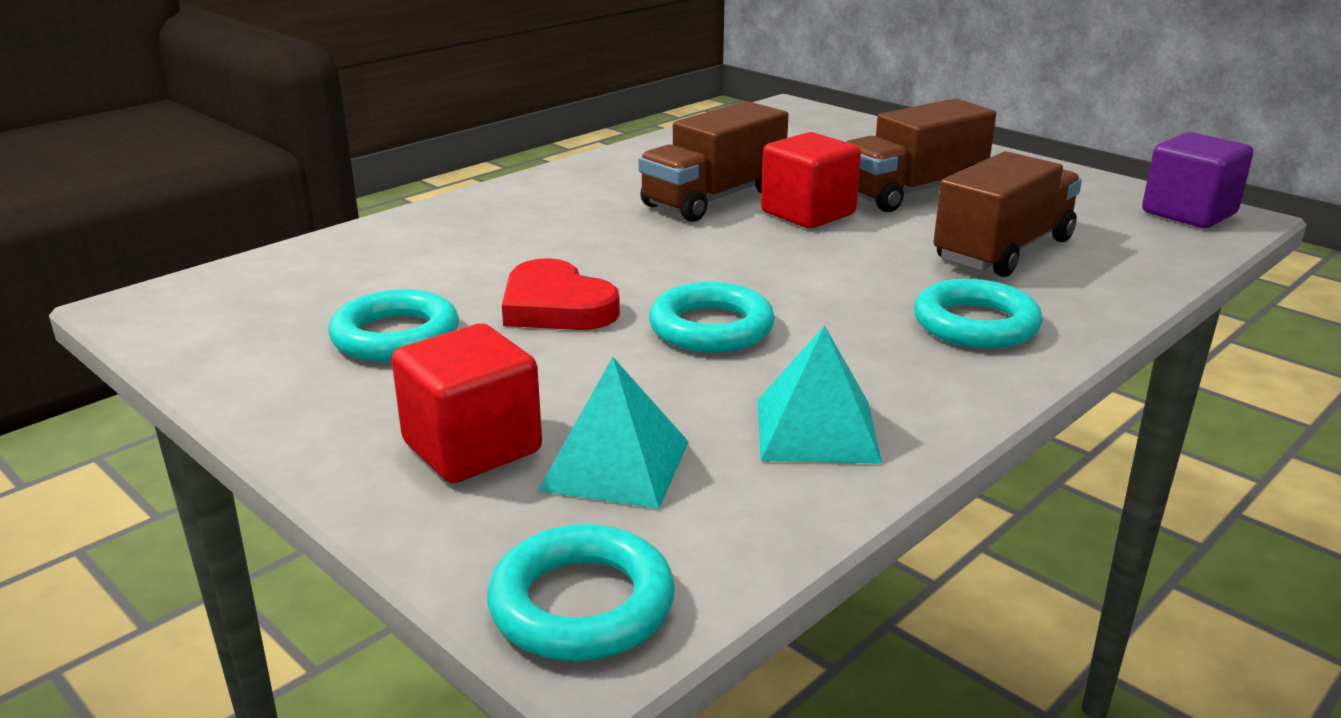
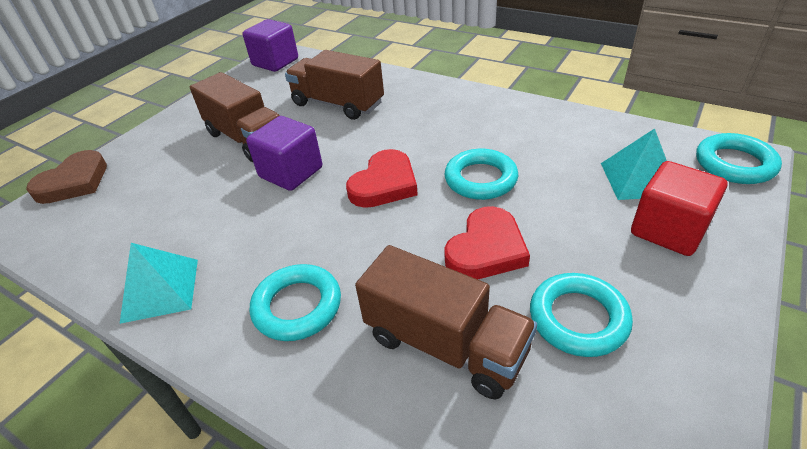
camera: 100 degrees left, 15 degrees up
(713, 199) = (265, 219): brown truck -> brown truck (445, 344)
(744, 263) = (384, 184): none -> red heart
(808, 213) = (291, 172): red cube -> purple cube
(816, 430) = (562, 132): turquoise pyramid -> turquoise pyramid (160, 290)
(850, 121) = (74, 182): none -> brown heart
(975, 324) = (433, 105): turquoise ring -> turquoise ring (297, 306)

